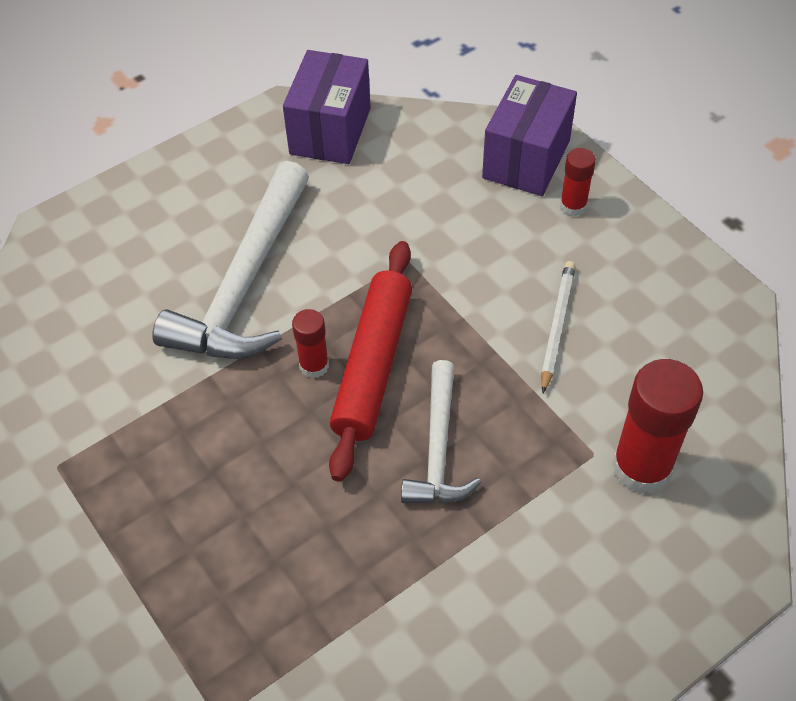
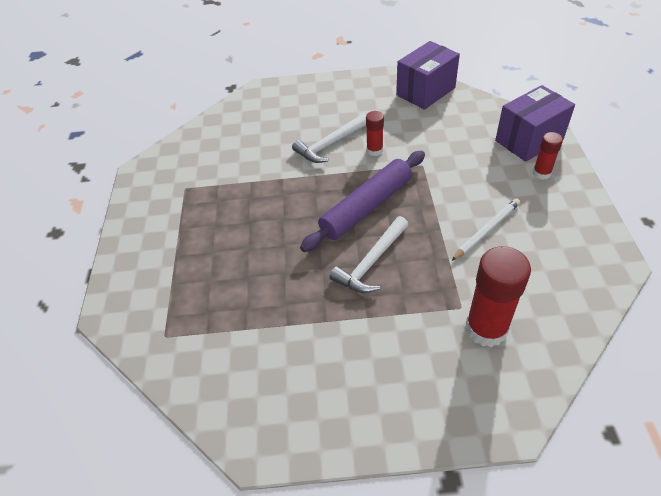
camera: 35 degrees right, 5 degrees down
(245, 283) = (330, 144): white hammer -> white hammer, size x0.59
(314, 365) = (336, 195): red glue stick -> red glue stick (374, 150)
(373, 365) = (366, 207): red rolling pin -> purple rolling pin

